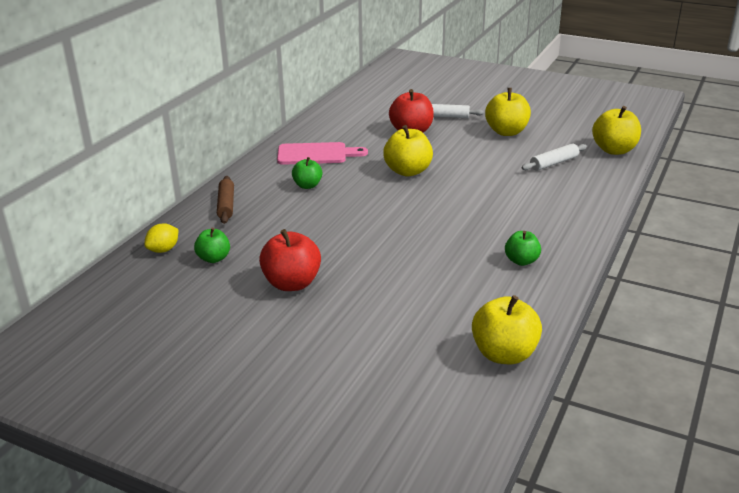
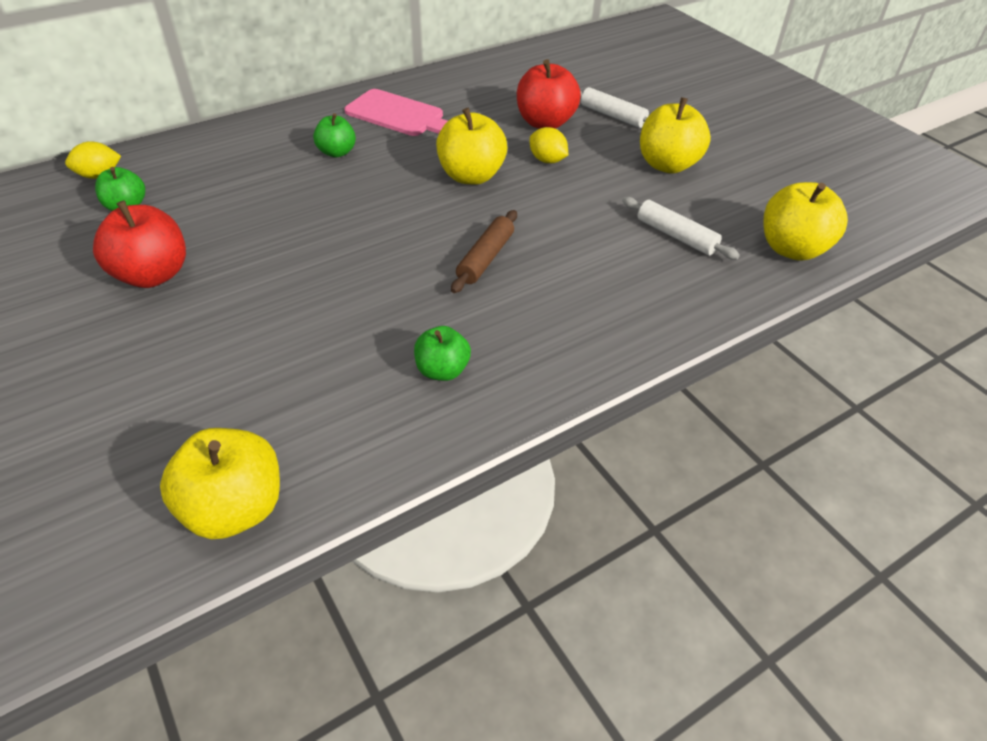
camera: 30 degrees right, 15 degrees up
(226, 205) = (226, 145): brown rolling pin -> brown rolling pin (485, 258)
(439, 150) = (547, 160): none -> yellow lemon
(554, 163) = (676, 236): white rolling pin -> white rolling pin turned 45 degrees clockwise

